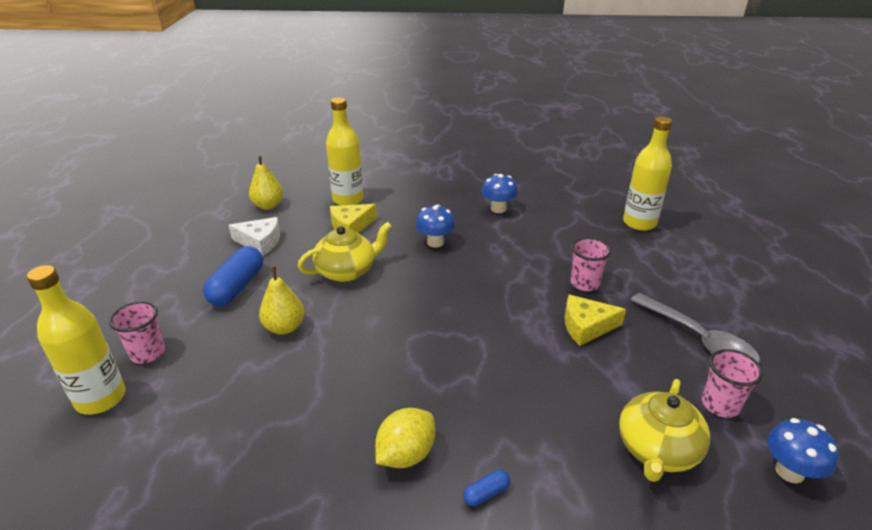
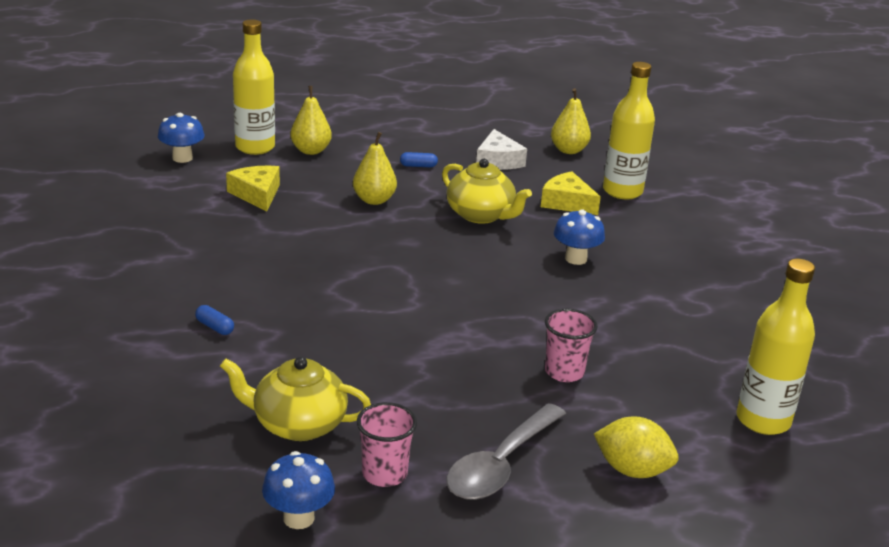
camera: 70 degrees right, 5 degrees down
(147, 353) = (311, 151): pink cup -> yellow pear
(237, 287) = (418, 166): blue capsule -> blue capsule, size x0.46
(406, 454) = (244, 283): yellow lemon -> yellow lemon (632, 470)
(498, 209) = (694, 295): blue mushroom -> blue mushroom (182, 158)
(586, 326) = (476, 375): yellow cheese -> yellow cheese (257, 194)

